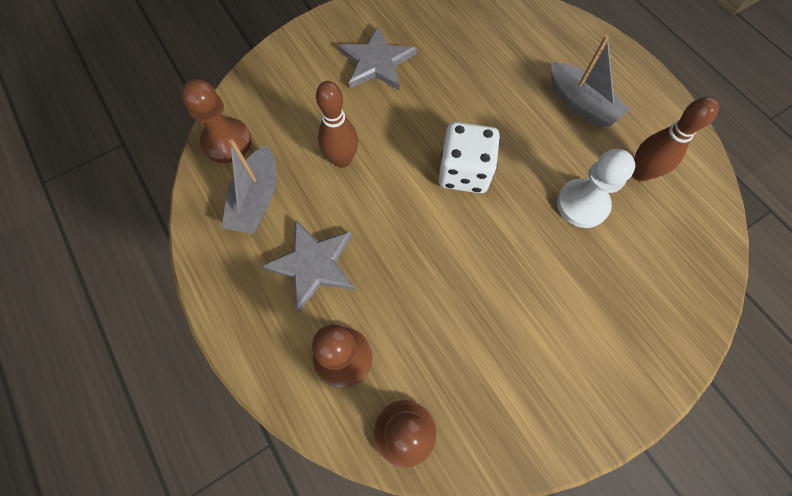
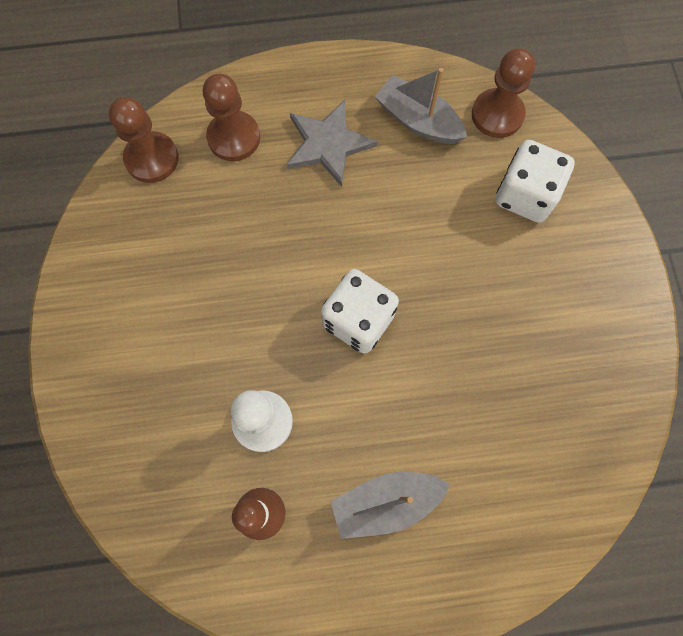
camera: 115 degrees right, 5 degrees up
(297, 99) = (525, 195): none -> white dice
(342, 160) = (428, 209): brown bowling pin -> none
(376, 62) = (546, 296): grey star -> none

